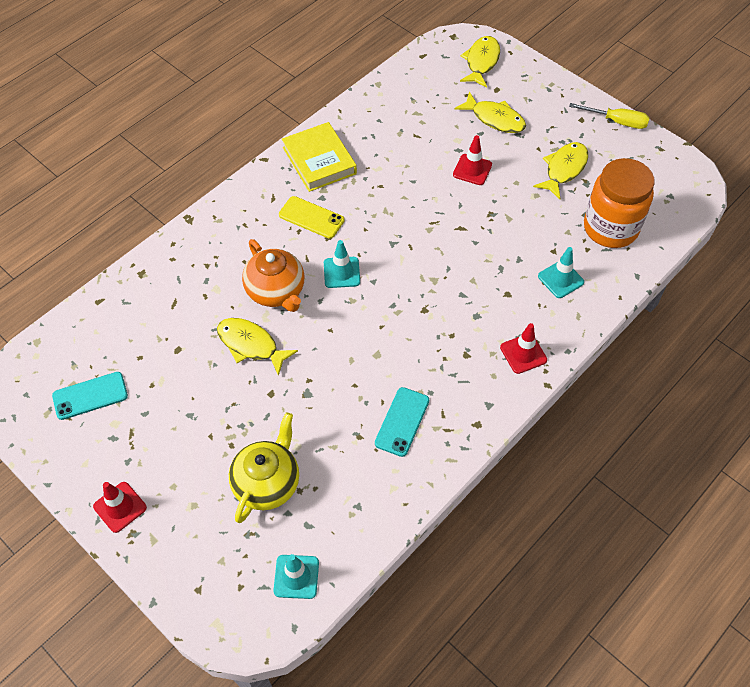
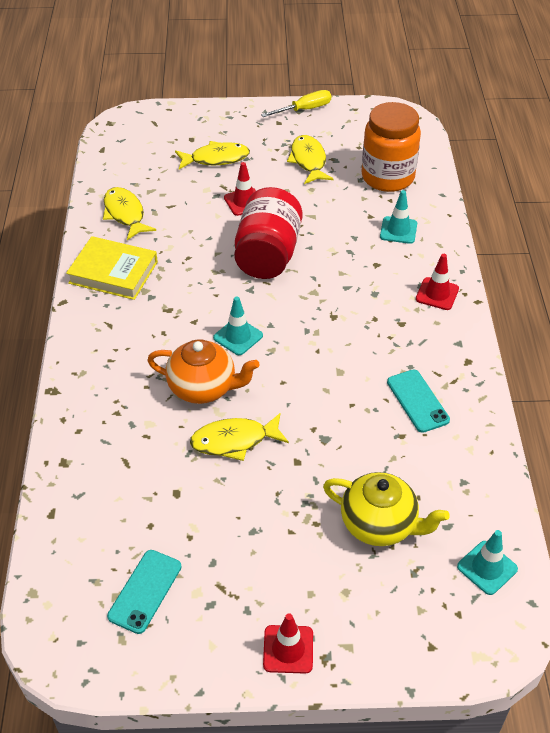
camera: 45 degrees left, 10 degrees down
(267, 483) = (380, 524): yellow teapot -> yellow teapot turned 135 degrees clockwise
(311, 217) = (161, 316): yellow phone -> none
(437, 225) = (267, 255): none -> red jar
(481, 62) = (155, 128): yellow fish -> yellow fish (125, 214)

